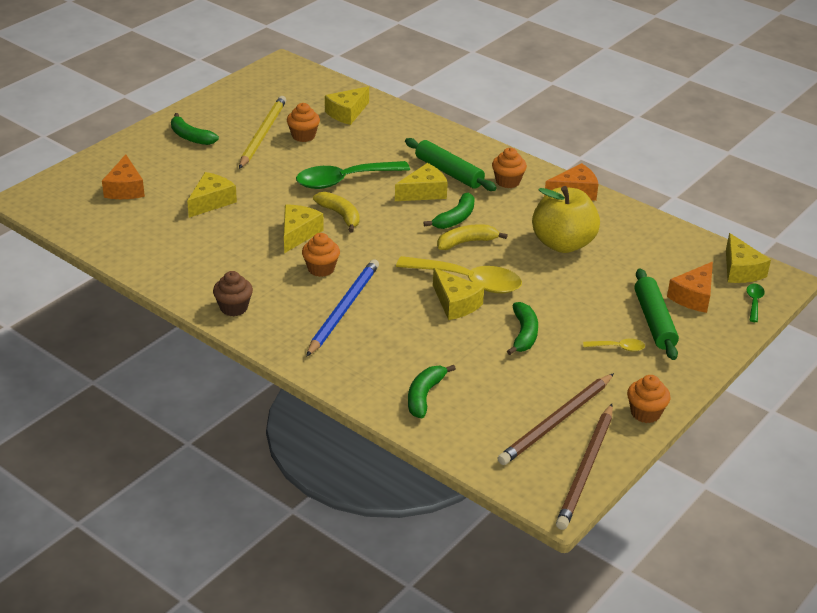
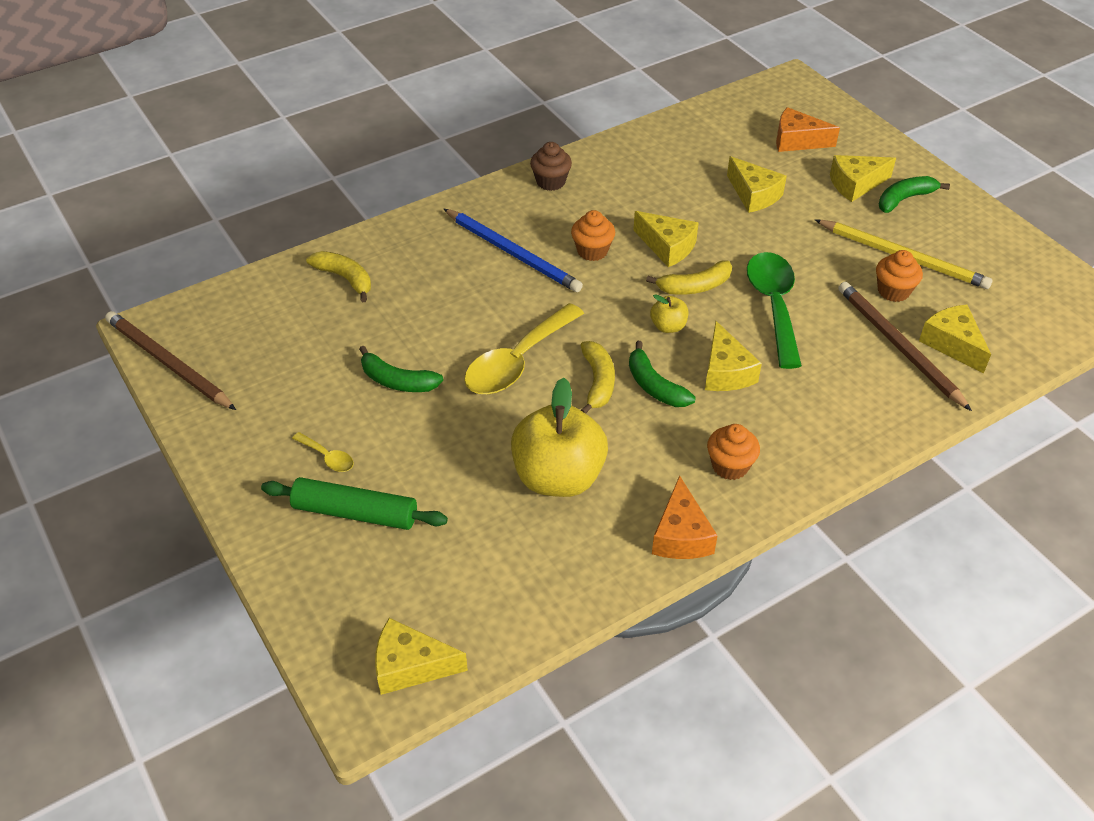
camera: 110 degrees right, 10 degrees up
(391, 221) = (668, 326): none -> yellow apple
(424, 396) = (345, 279): green banana -> yellow banana
(449, 172) = (770, 409): green rolling pin -> none
(455, 304) = (480, 340): yellow cheese -> yellow cheese (855, 184)
(556, 422) = (246, 362): brown pencil -> brown pencil (898, 346)
(618, 348) = (327, 457): yellow spoon -> yellow spoon turned 75 degrees counterclockwise
(645, 413) = (210, 440): orange cupcake -> none
(693, 296) = (381, 578): orange cheese -> none
(754, 302) = (334, 647): green spoon -> none

